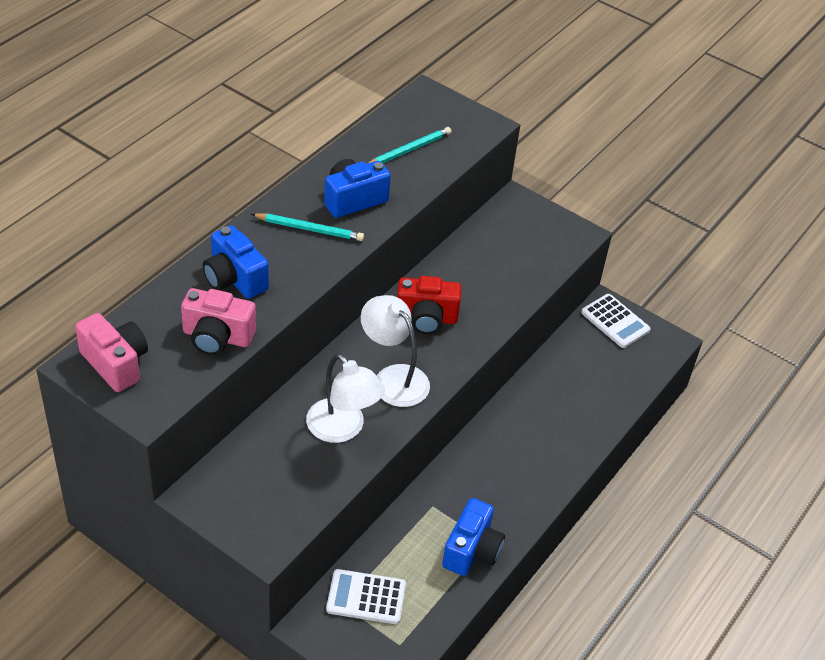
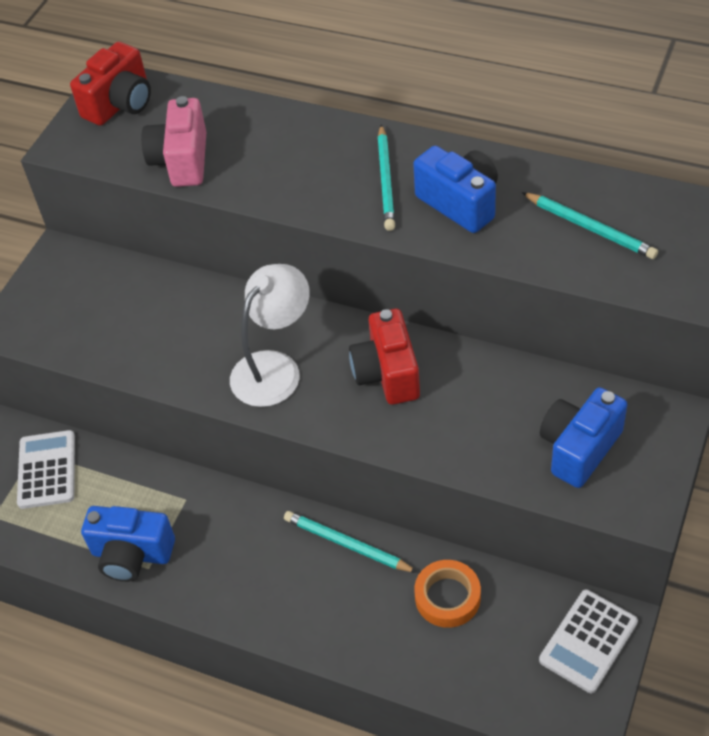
camera: 85 degrees right, 5 degrees up
(115, 363) = (120, 104): pink camera -> red camera
(234, 279) = (275, 146): blue camera -> blue camera (579, 448)
(343, 429) = (180, 343): white lamp -> none
(507, 419) = (347, 544): none -> turquoise pencil
(565, 377) = (447, 597): none -> orange tape

